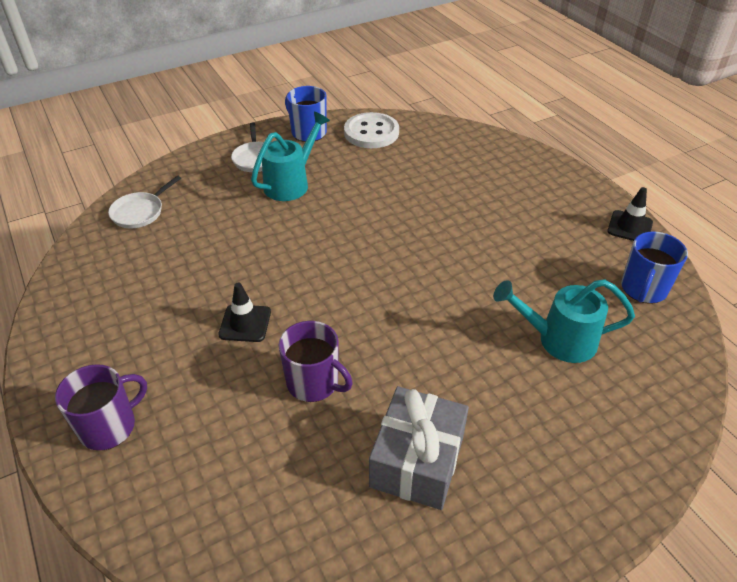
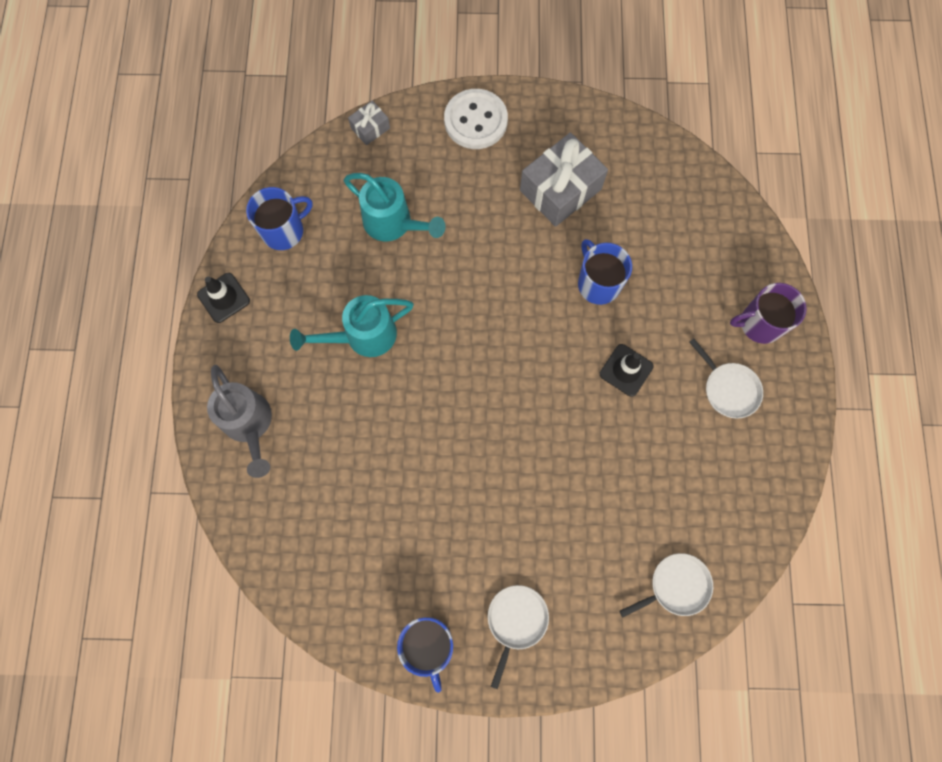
camera: 150 degrees left, 30 degrees up
(131, 351) = (728, 389): none -> white pan
(291, 183) = (498, 548): turquoise watering can -> turquoise watering can (363, 336)
(314, 383) = (598, 283): purple mug -> blue mug
(371, 132) = (355, 598): white button -> white button (475, 121)
(524, 173) = (249, 424): none -> grey watering can
(678, 419) = (370, 128): none -> grey gift

